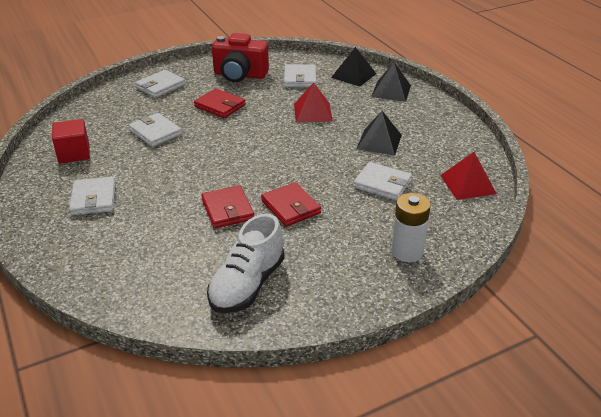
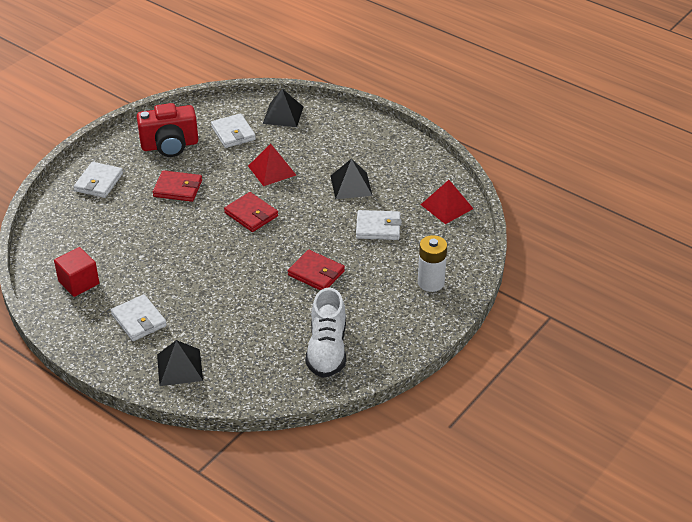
camera: 25 degrees left, 5 degrees up
(155, 132) = (138, 236): white wallet -> none
(227, 209) = (265, 292): red wallet -> red wallet (251, 214)
(391, 91) = (329, 124): black pyramid -> black pyramid (179, 367)

